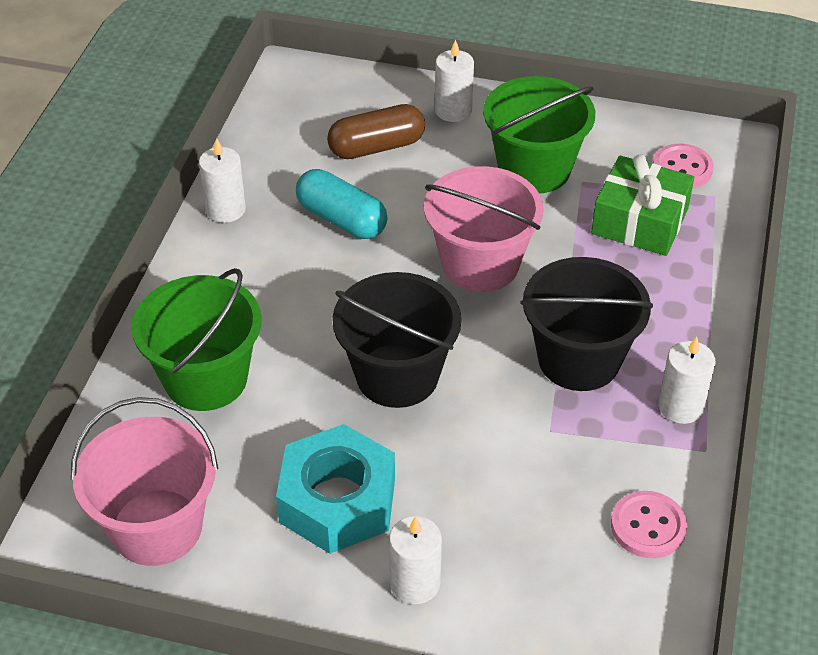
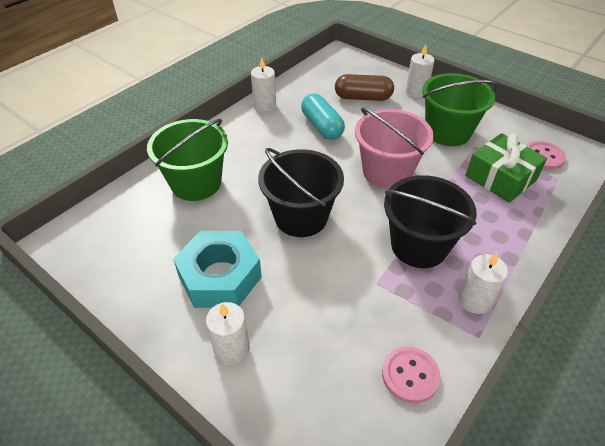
camera: 25 degrees right, 0 degrees up
(157, 527) = (113, 253): pink bucket -> none

